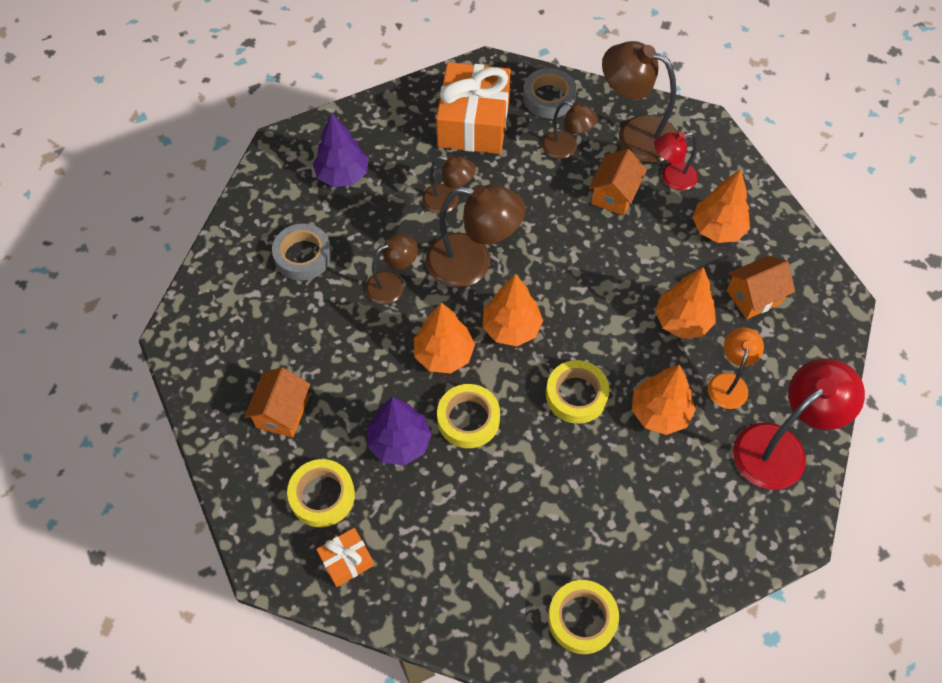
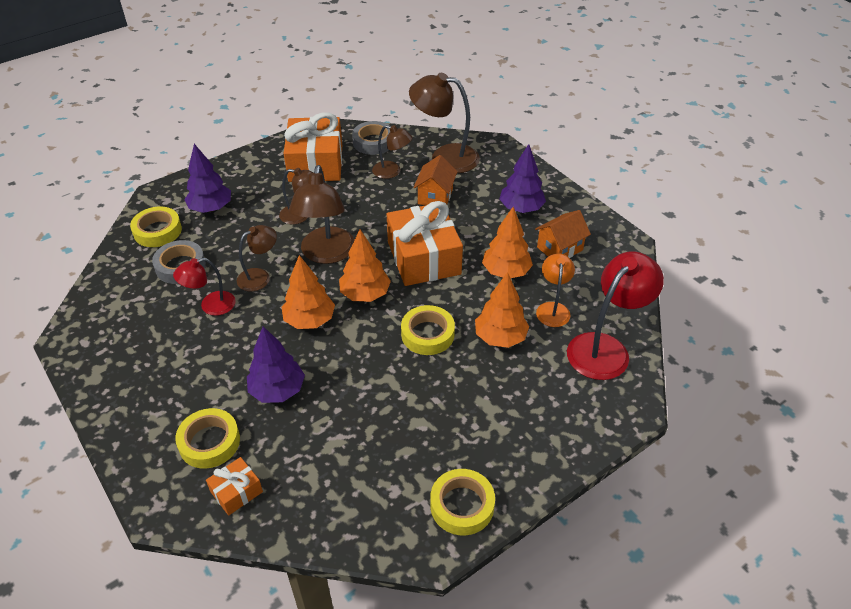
camera: 10 degrees left, 15 degrees down
(282, 412) = (168, 382): orange house -> none
(468, 419) = (337, 364): yellow tape -> yellow tape (157, 231)
(472, 263) = (326, 254): brown lamp -> brown lamp turned 90 degrees clockwise
(587, 286) = (424, 258): none -> orange gift
(671, 178) = (478, 181): red lamp -> red lamp (210, 306)
(717, 229) = (521, 208): orange tree -> purple tree

